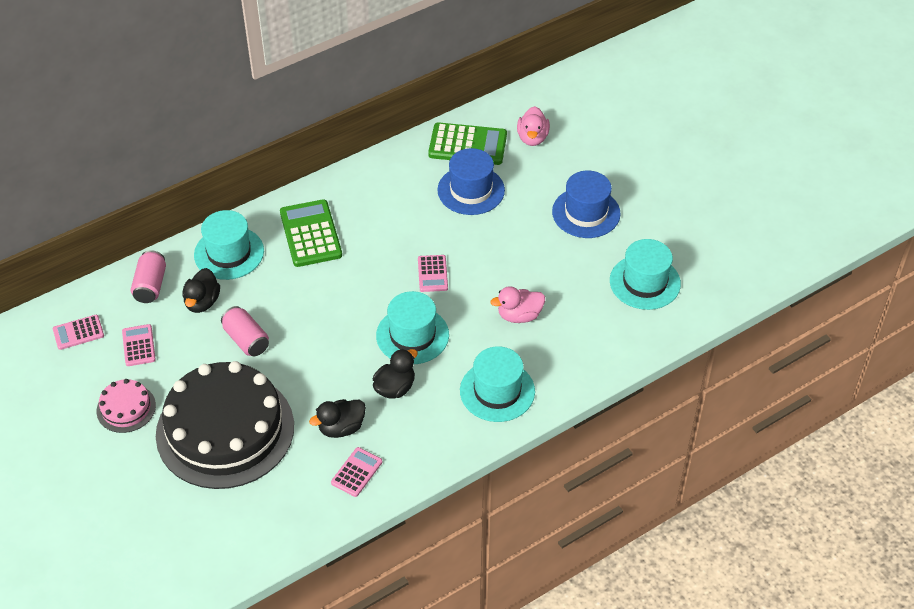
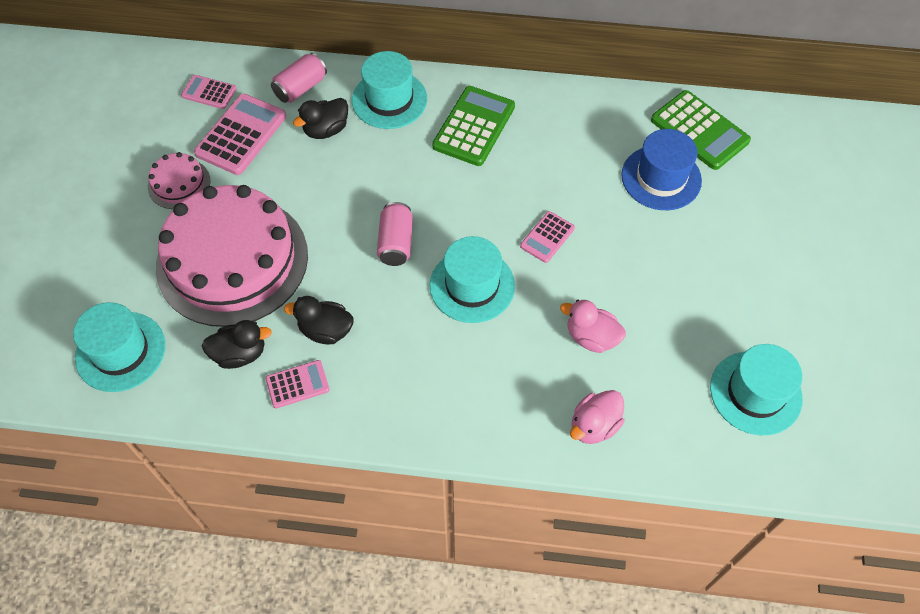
camera: 40 degrees right, 10 degrees up
(139, 345) = (241, 135): pink calculator -> pink calculator, size x1.78
(225, 430) = (232, 260): black cake -> pink cake
(246, 340) = (328, 189): pink can -> pink can (396, 243)
(395, 388) = (408, 326): black duck -> black duck (240, 354)
(497, 391) = (498, 400): turquoise hat -> turquoise hat (120, 351)
(532, 138) = (772, 163): pink duck -> pink duck (594, 425)
(586, 213) = (758, 275): blue hat -> none

